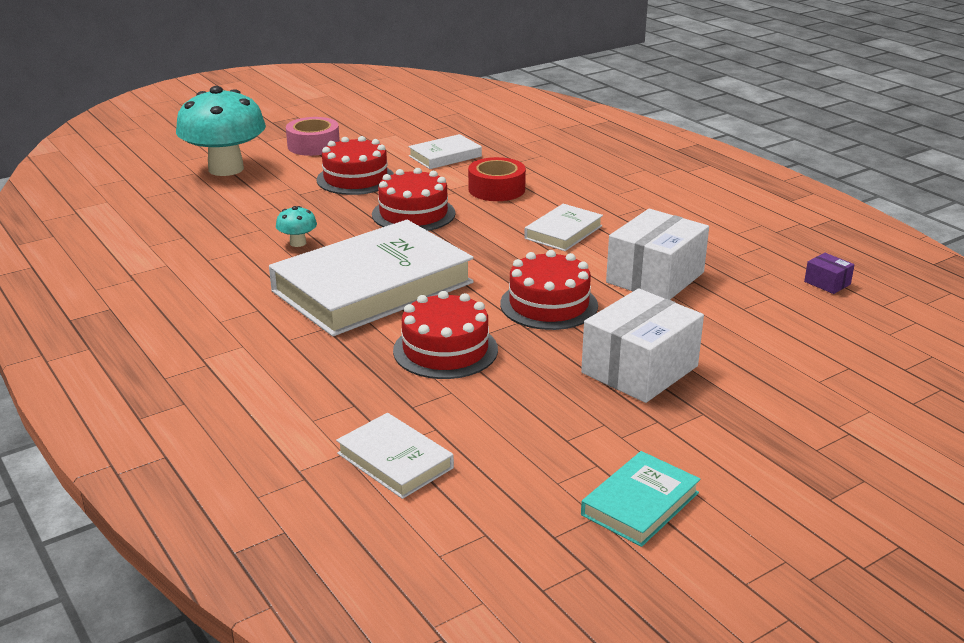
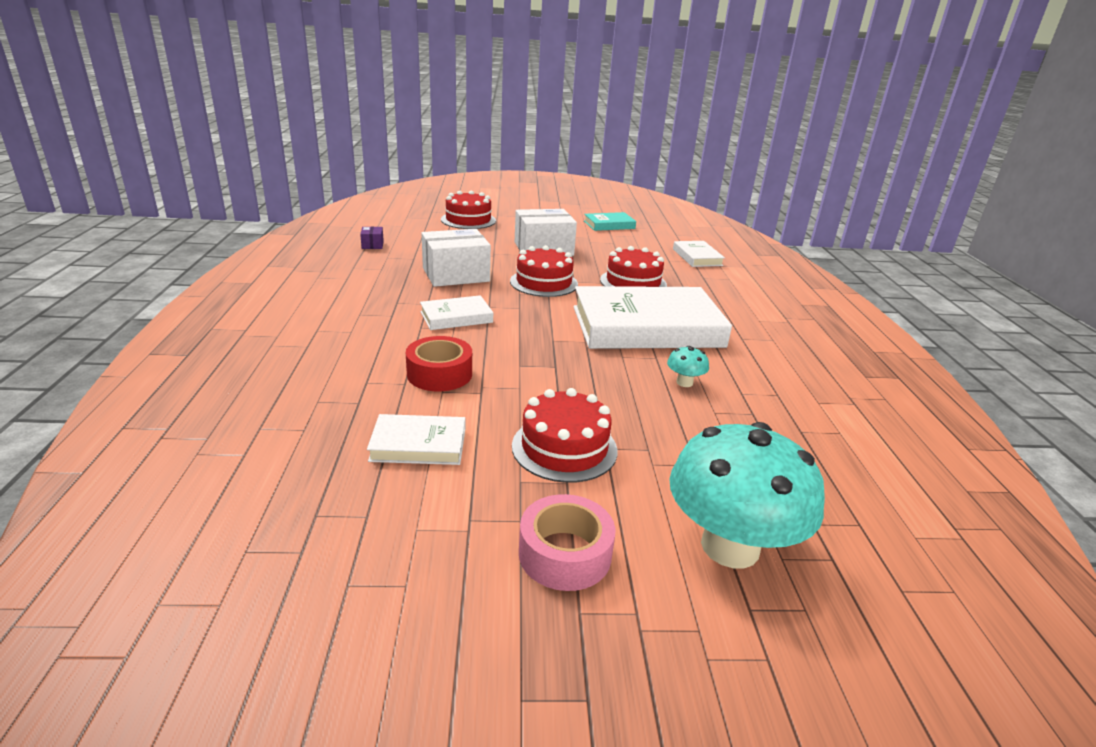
camera: 150 degrees left, 0 degrees up
(413, 214) = (552, 375): red cake -> red cake (468, 220)

